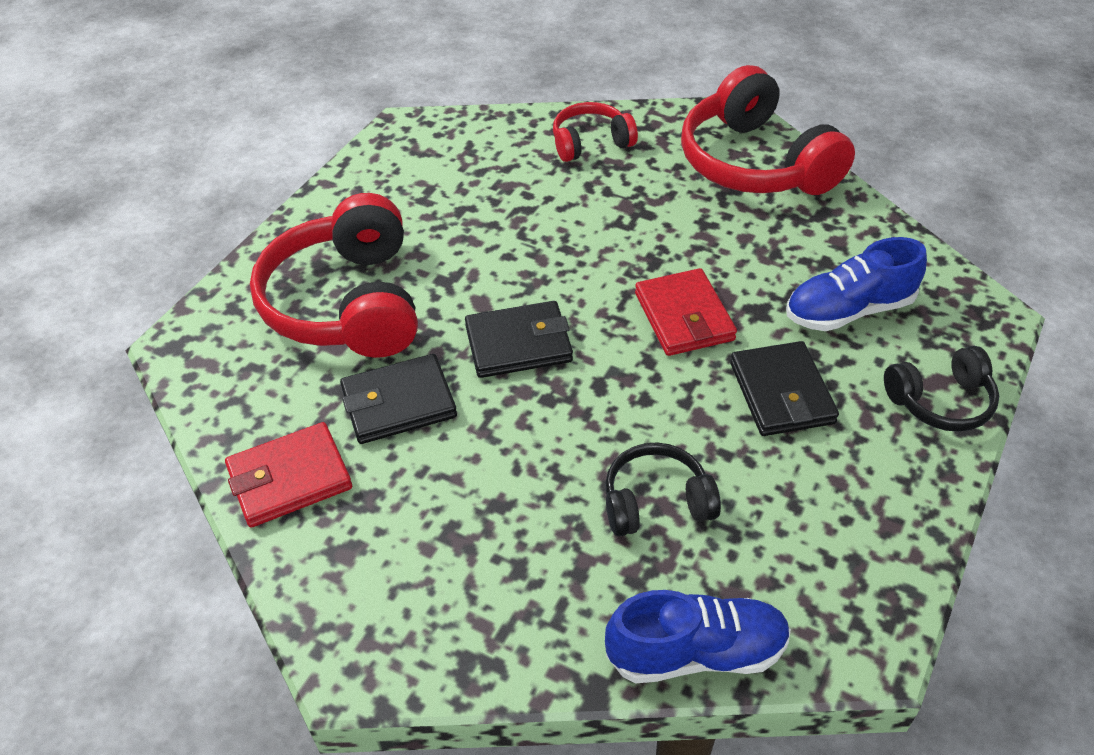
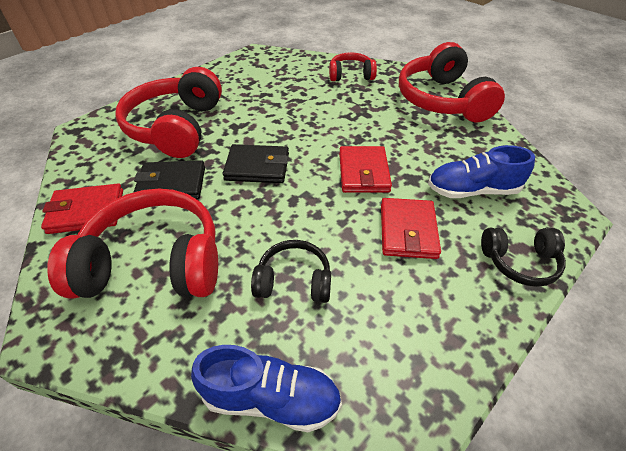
camera: 15 degrees right, 0 degrees up
(444, 527) = (154, 262): none -> red headphones
(781, 393) = (408, 231): black wallet -> red wallet

